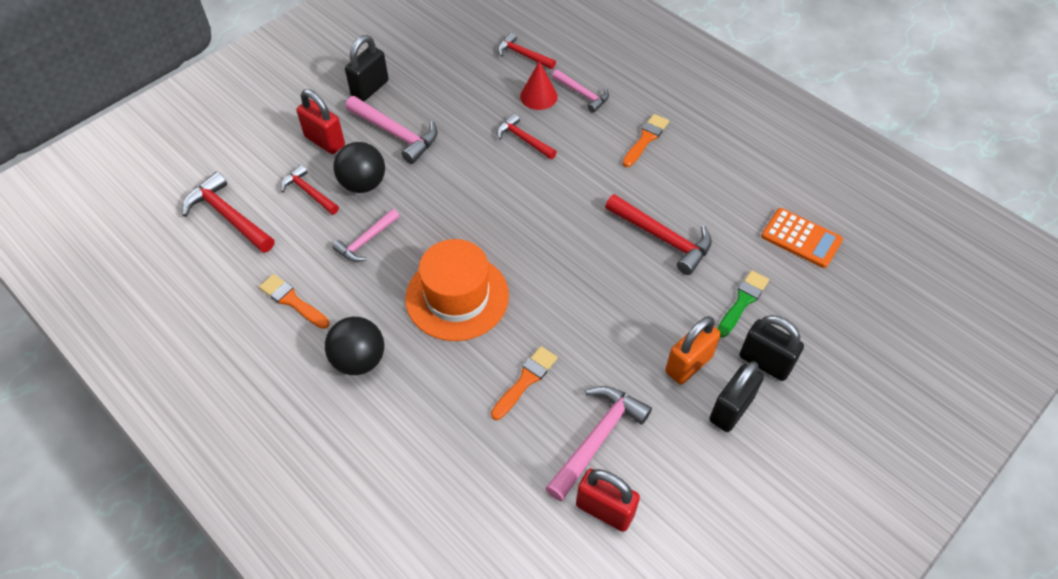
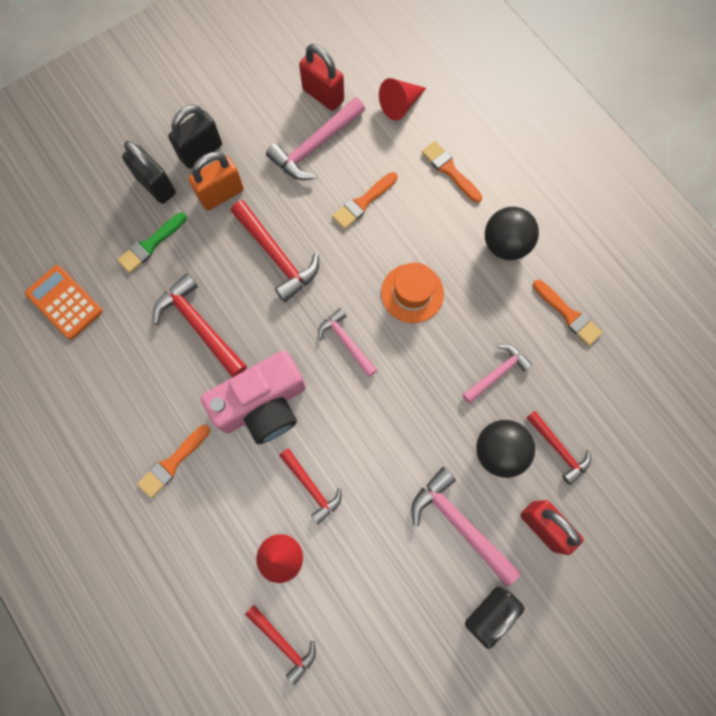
camera: 170 degrees left, 20 degrees up
(228, 216) = (643, 431): red hammer -> red hammer (277, 256)
(428, 434) = (450, 170): none -> orange brush
(457, 297) = (412, 293): orange hat -> orange hat, size x0.64
(501, 513) = (400, 105): none -> red cone
(581, 187) = (263, 405): none -> pink camera
(582, 94) = (225, 552): pink hammer -> pink hammer (346, 342)

